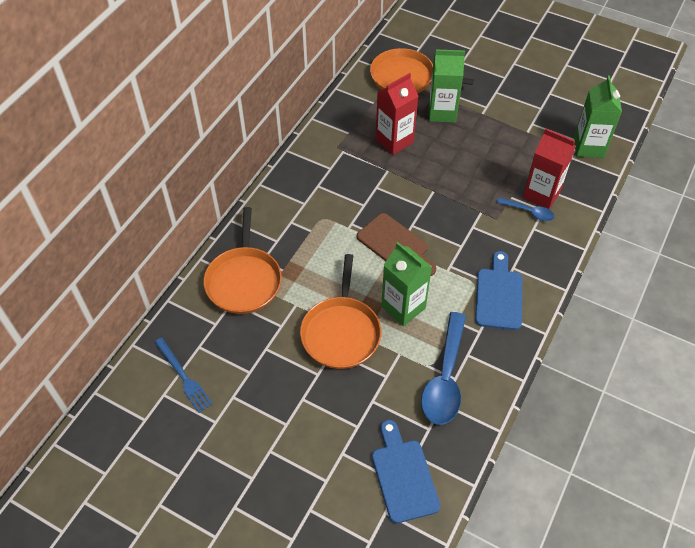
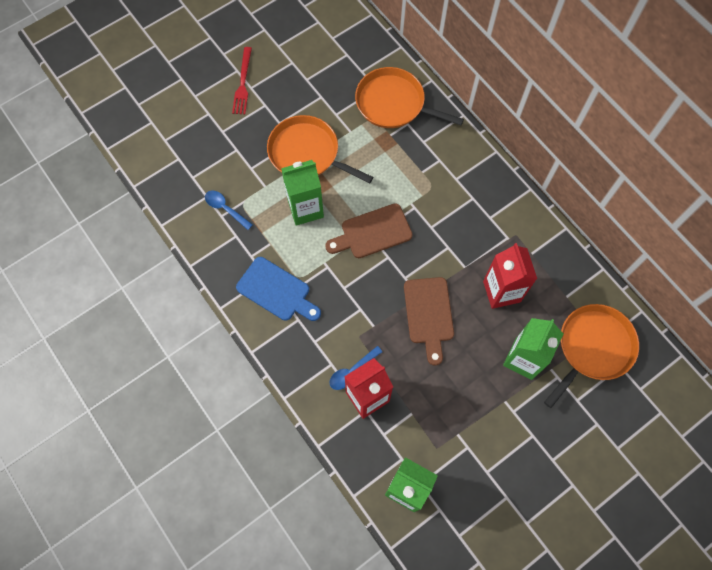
camera: 115 degrees right, 15 degrees up
(183, 377) = (326, 37): blue fork -> none
(284, 435) = (243, 83): none -> red fork
(403, 476) = (168, 144): blue cutting board -> none
(445, 179) = (429, 314): none -> brown cutting board
(445, 378) = (225, 209): blue spoon -> blue spoon, size x0.51

